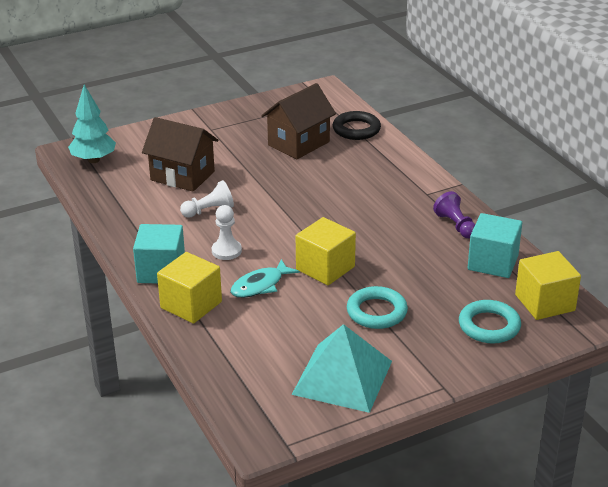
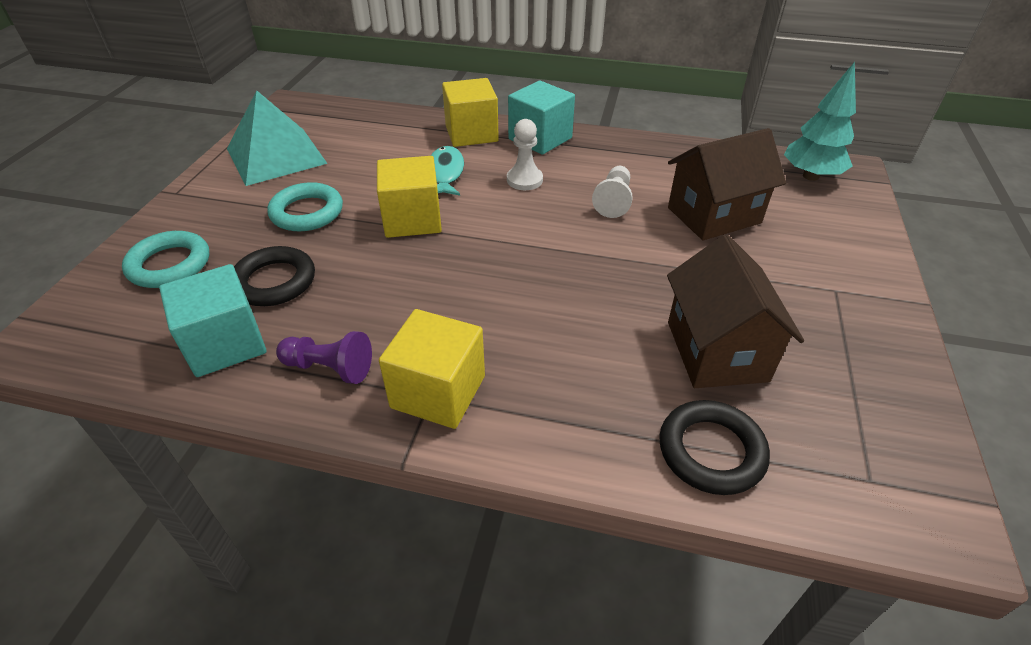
camera: 130 degrees right, 10 degrees up
(440, 279) = (274, 281): none -> black ring
(545, 303) = (112, 330): yellow cube -> yellow cube (438, 392)

